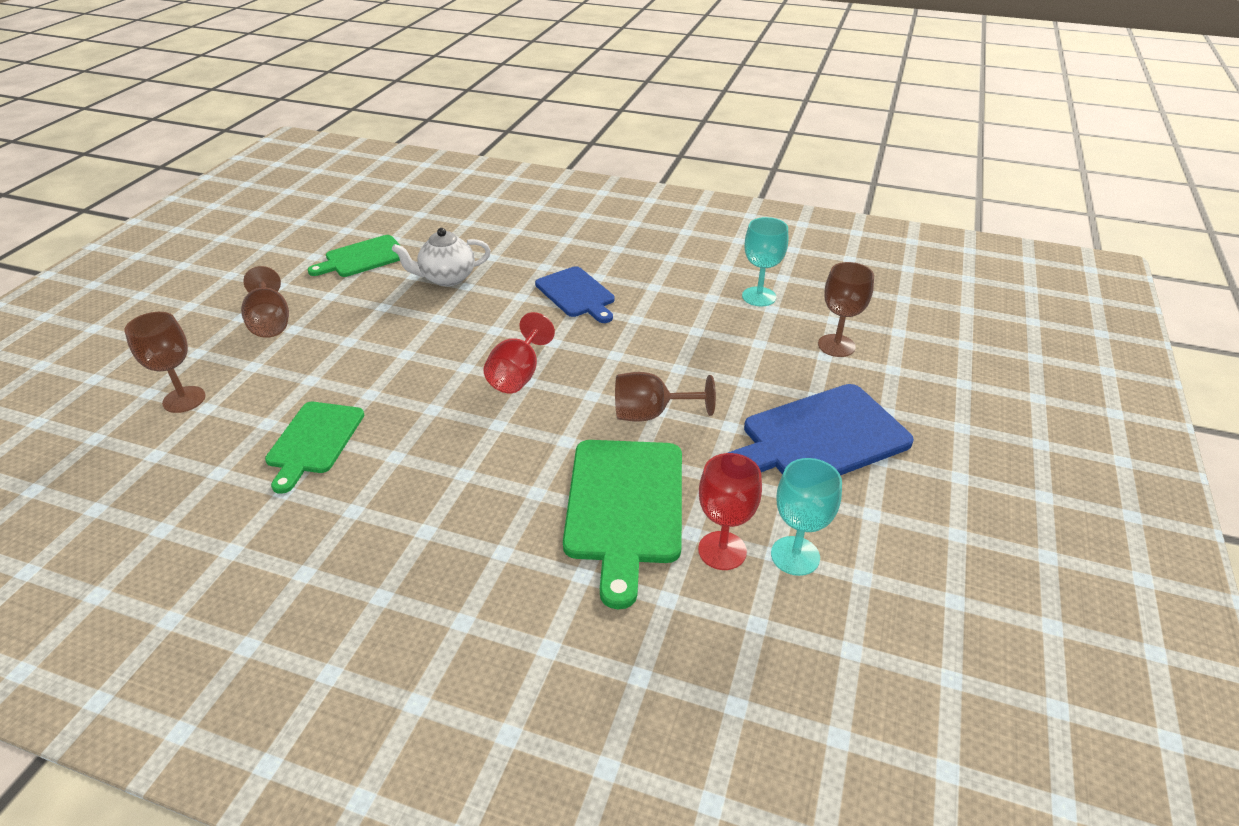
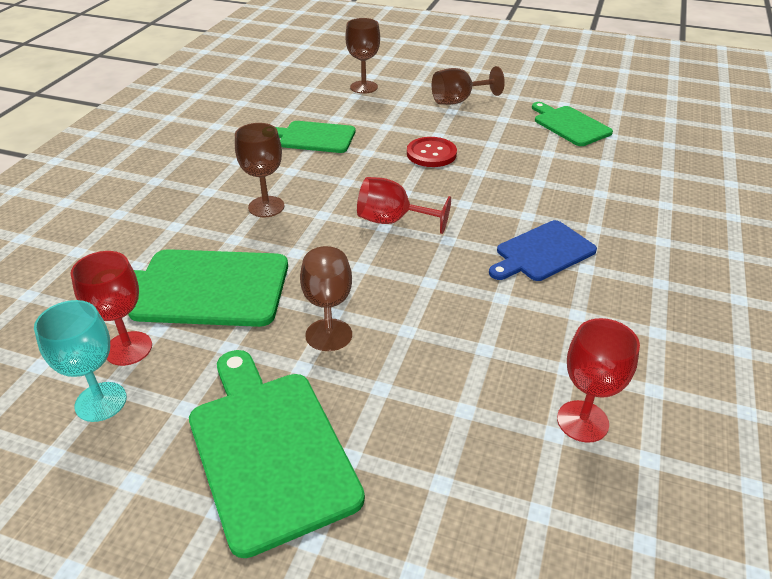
camera: 90 degrees right, 0 degrees up
(391, 347) = (431, 154): none -> red button
(447, 278) = (548, 170): white teapot -> none
(759, 296) = (582, 421): turquoise goblet -> red goblet
(819, 438) = (269, 449): blue cutting board -> green cutting board
(836, 345) = (468, 503): brown goblet -> brown goblet (266, 207)

